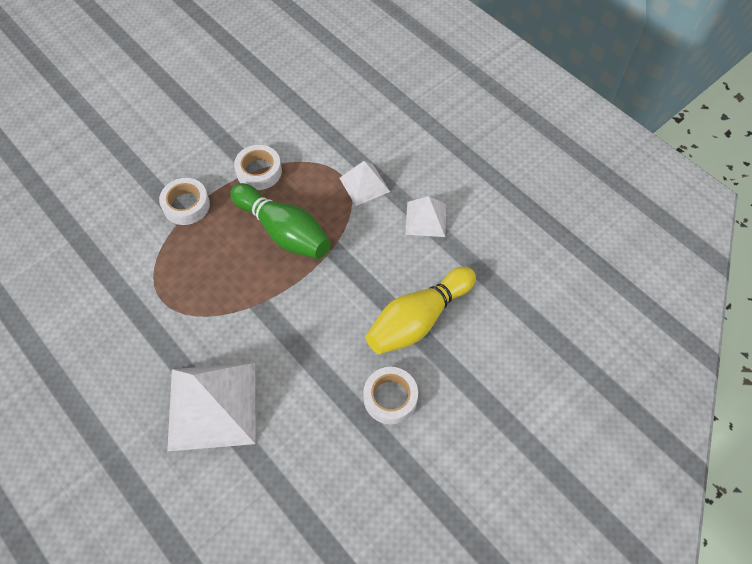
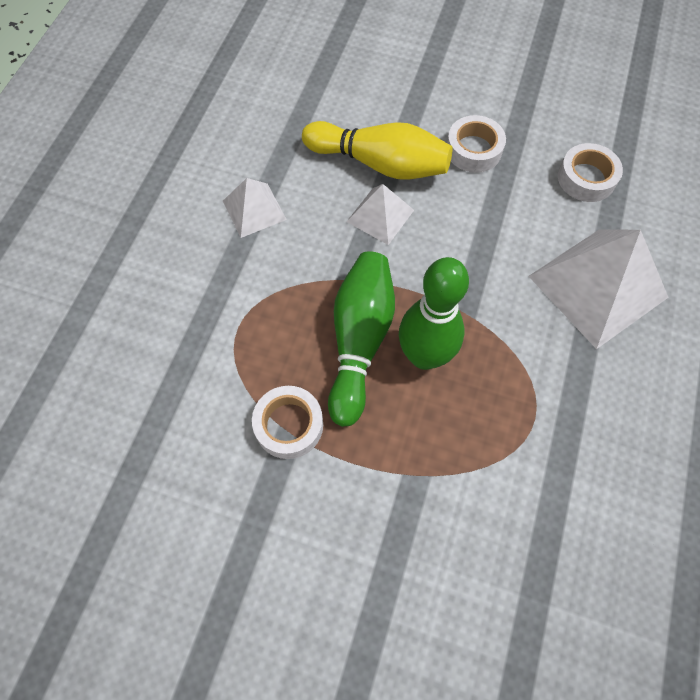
camera: 120 degrees left, 5 degrees up
(186, 205) = (395, 483): white tape -> white tape (586, 178)
(247, 262) = (424, 356): none -> green bowling pin
(364, 184) = (240, 292): white pyramid -> white pyramid (380, 215)

